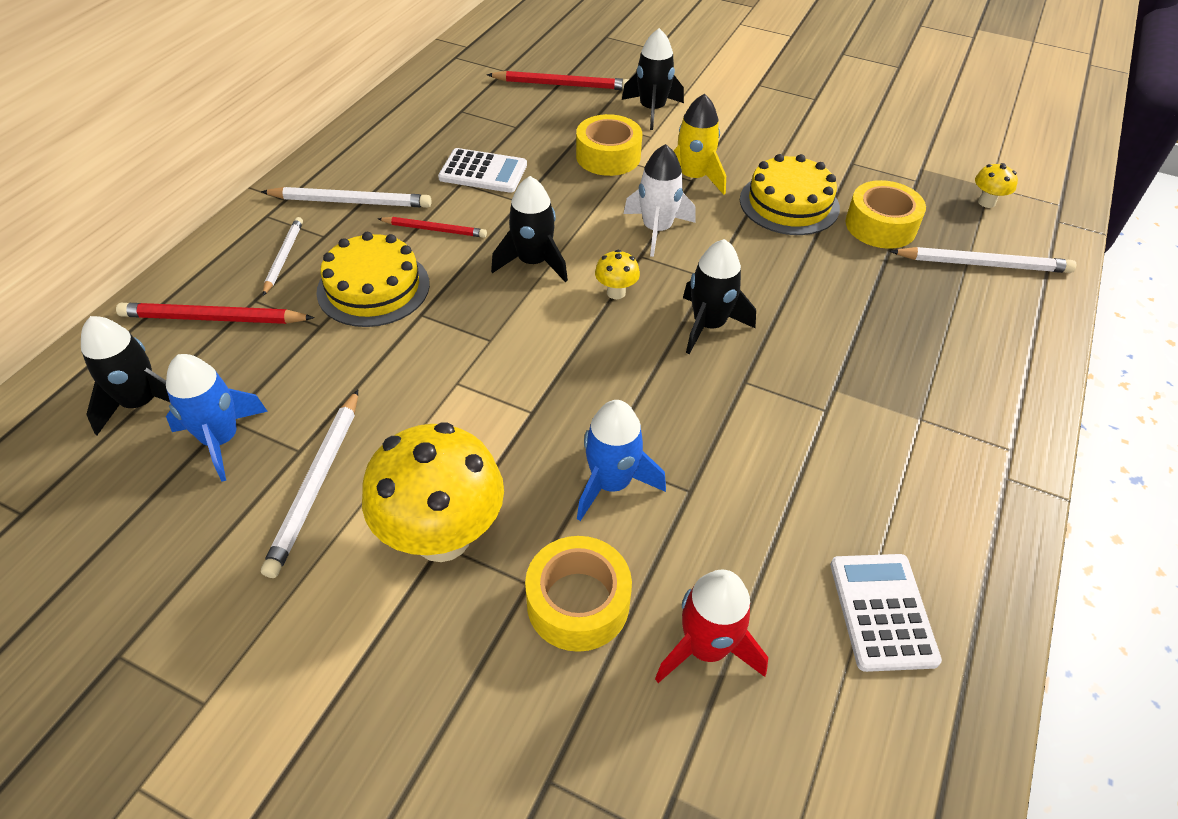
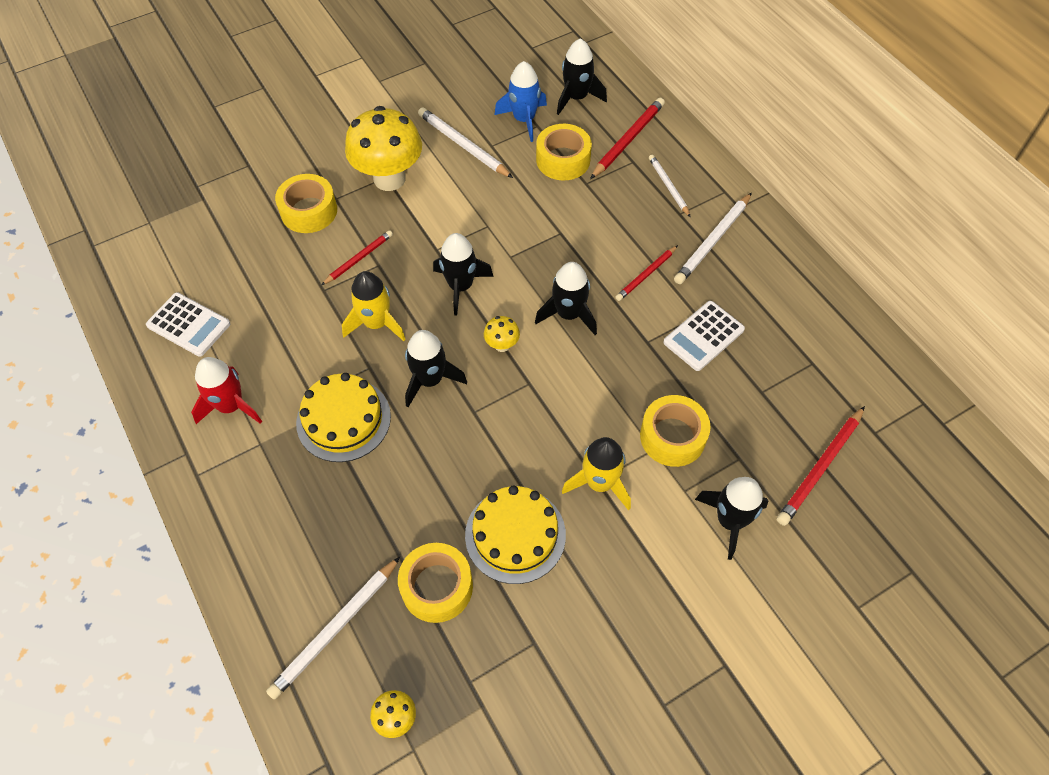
camera: 125 degrees right, 10 degrees up
(284, 257) = (668, 187): white pencil -> white pencil turned 150 degrees counterclockwise
(287, 363) = (563, 160): none -> yellow tape
(373, 288) = (604, 219): yellow cake -> yellow cake (343, 419)
(569, 361) = (460, 286): none -> black rocket
(612, 483) = (359, 259): blue rocket -> red pencil
(657, 230) = (550, 412): white rocket -> none
(686, 407) = (377, 323): none -> yellow rocket
(706, 647) = (244, 245): red rocket -> red rocket (231, 406)

